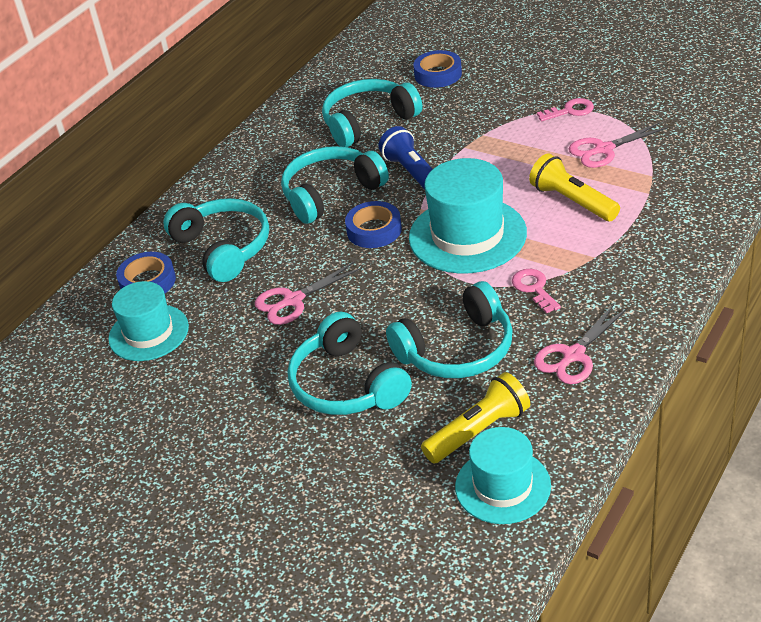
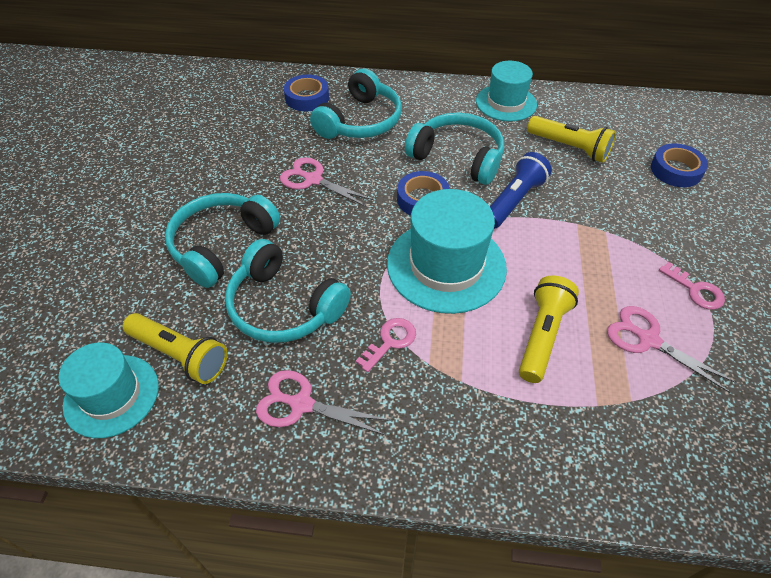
camera: 60 degrees right, 10 degrees up
(148, 333) = (252, 117): turquoise hat -> turquoise hat (506, 103)
(368, 122) = (569, 148): turquoise headphones -> yellow flashlight

